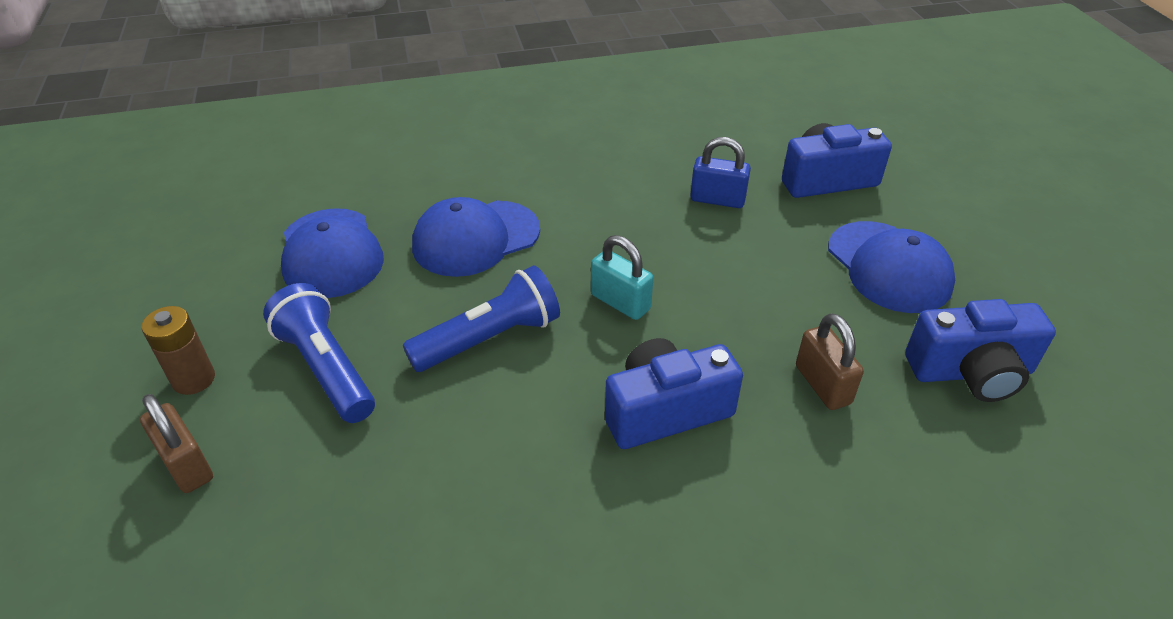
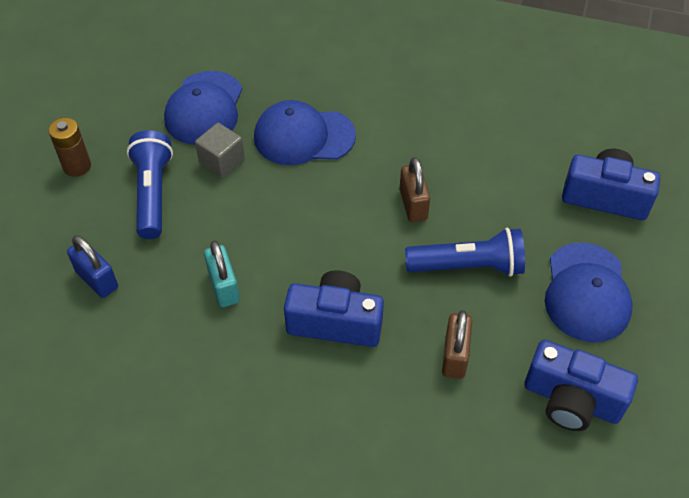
camera: 30 degrees right, 10 degrees up
(186, 465) = (45, 221): brown padlock -> brown padlock (413, 204)
(394, 299) = (222, 161): none -> grey cube
(489, 339) = (261, 218): blue flashlight -> blue flashlight (468, 266)
(620, 302) = (365, 230): turquoise padlock -> turquoise padlock (224, 287)
(717, 199) = (501, 178): blue padlock -> blue padlock (97, 279)

